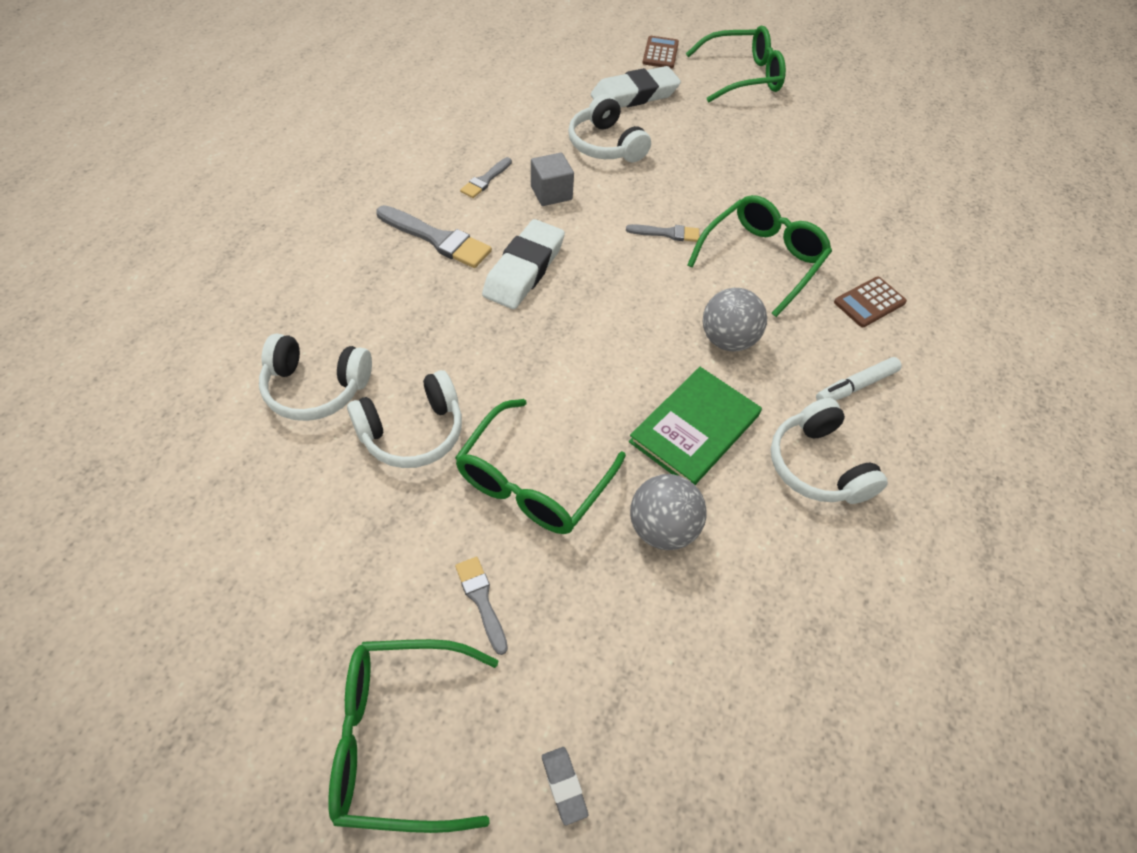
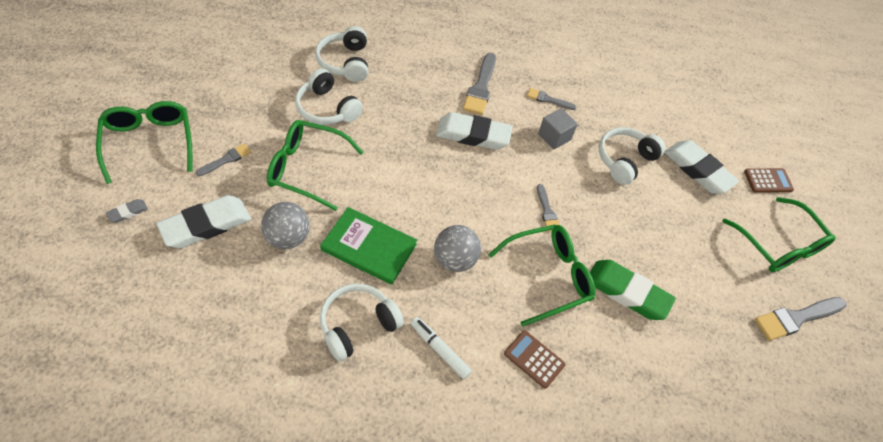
camera: 70 degrees right, 0 degrees up
(618, 647) = (206, 225): none -> white eraser
(762, 260) = (548, 277): green glasses -> green glasses turned 45 degrees counterclockwise
(789, 202) = (627, 292): none -> green eraser
(827, 97) = (796, 318): none -> grey brush

